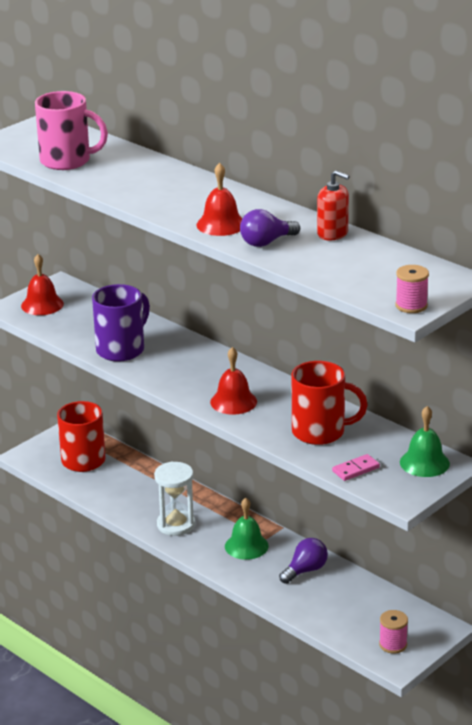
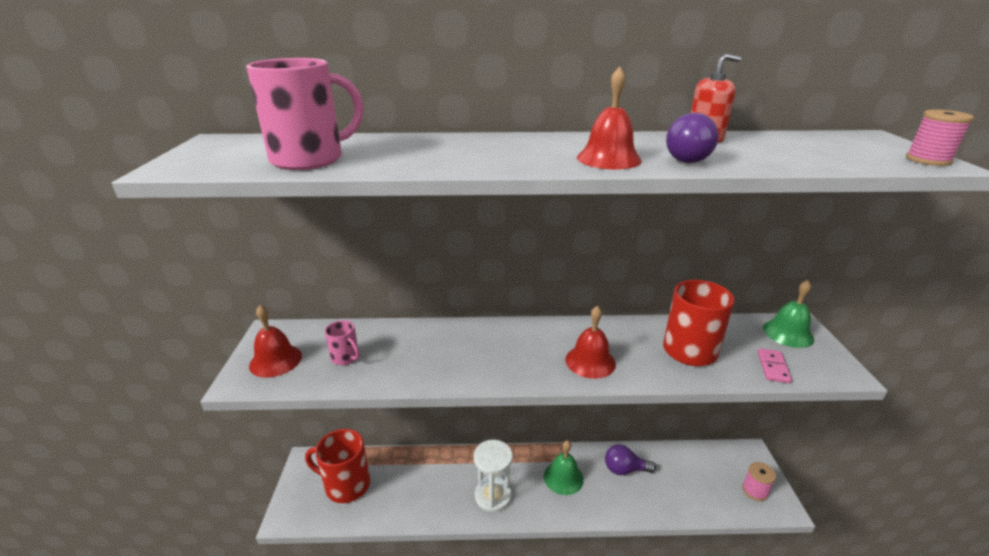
camera: 45 degrees left, 0 degrees up
(84, 323) = (346, 357): none -> pink mug
(121, 349) = (420, 365): purple mug -> none
(305, 570) = (624, 469): purple light bulb -> purple light bulb turned 90 degrees counterclockwise

